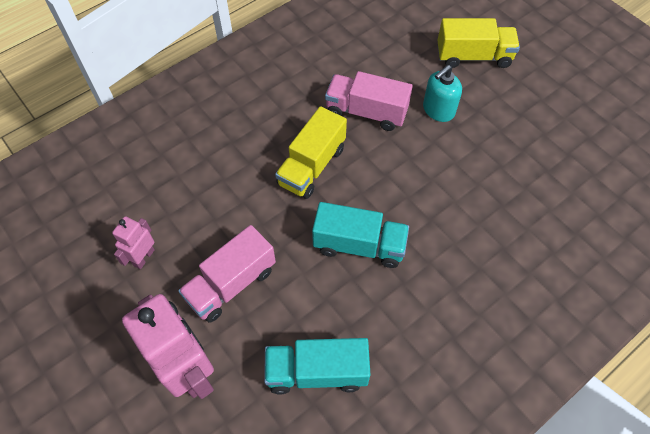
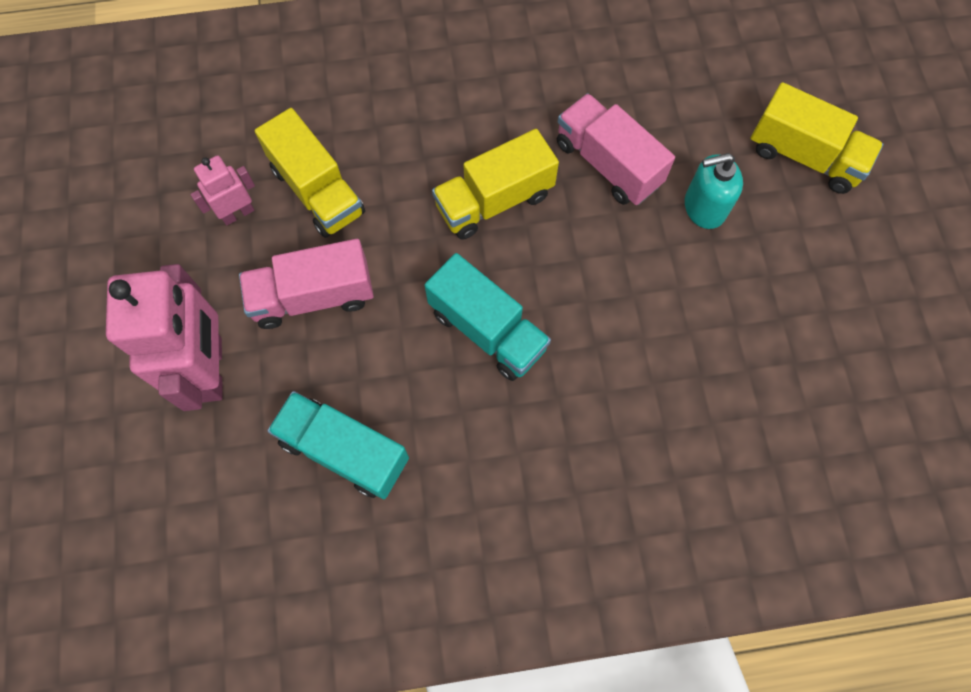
camera: 30 degrees right, 10 degrees up
(191, 216) = (317, 191): none -> yellow truck

